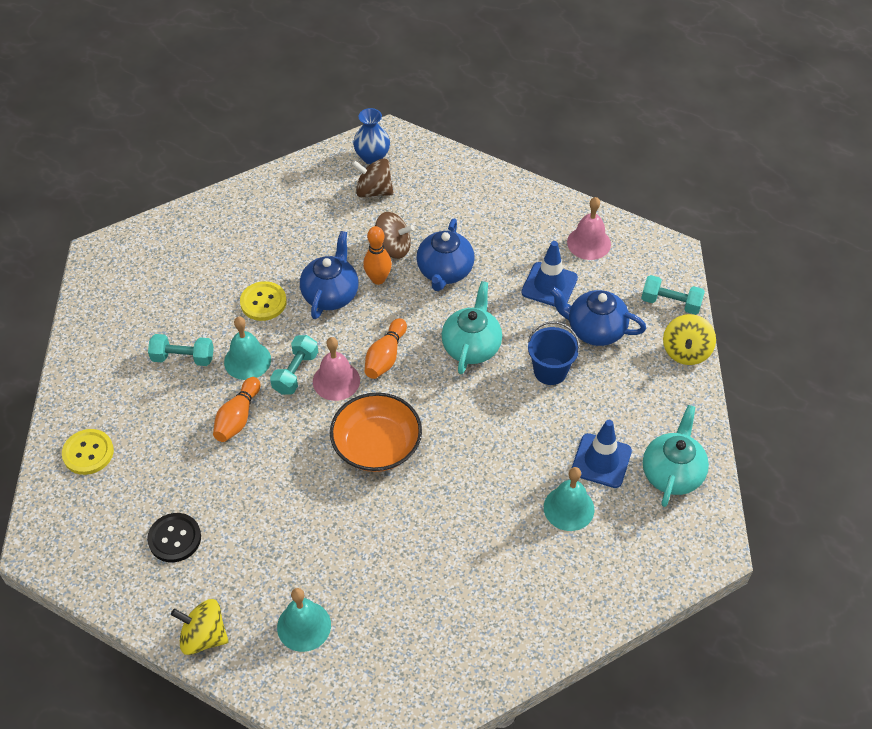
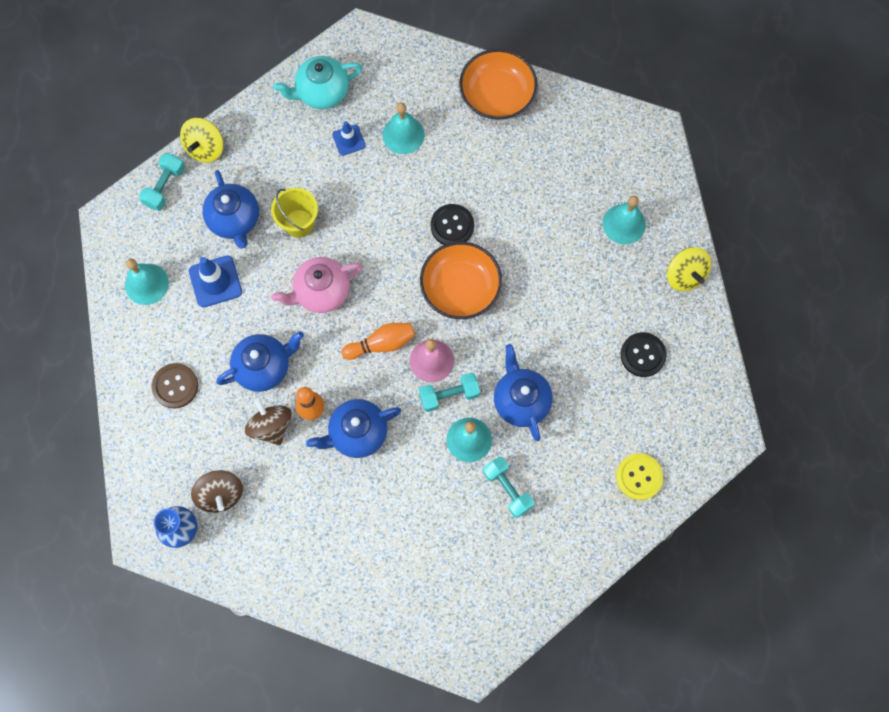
camera: 130 degrees left, 20 degrees up
(238, 417) = (521, 400): orange bowling pin -> blue teapot
(263, 302) = (407, 478): yellow button -> none
(440, 481) = (452, 226): none -> black button
(471, 346) = (321, 292): turquoise teapot -> pink teapot
(484, 212) = (175, 386): none -> brown button
(542, 621) = (497, 95): none -> orange bowl
(550, 371) = (299, 223): blue bucket -> yellow bucket
(589, 243) = (146, 284): pink bell -> turquoise bell
(601, 461) = (348, 140): blue traffic cone -> blue traffic cone, size x0.63
(670, 303) = (165, 187): turquoise dumbbell -> turquoise dumbbell turned 45 degrees clockwise
(686, 351) = (205, 148): yellow spinning top -> yellow spinning top turned 135 degrees clockwise

